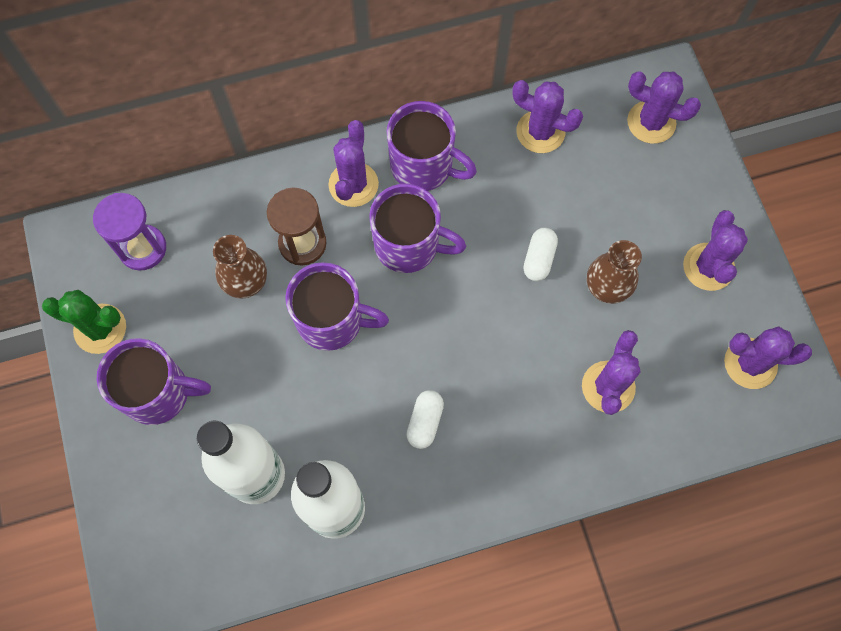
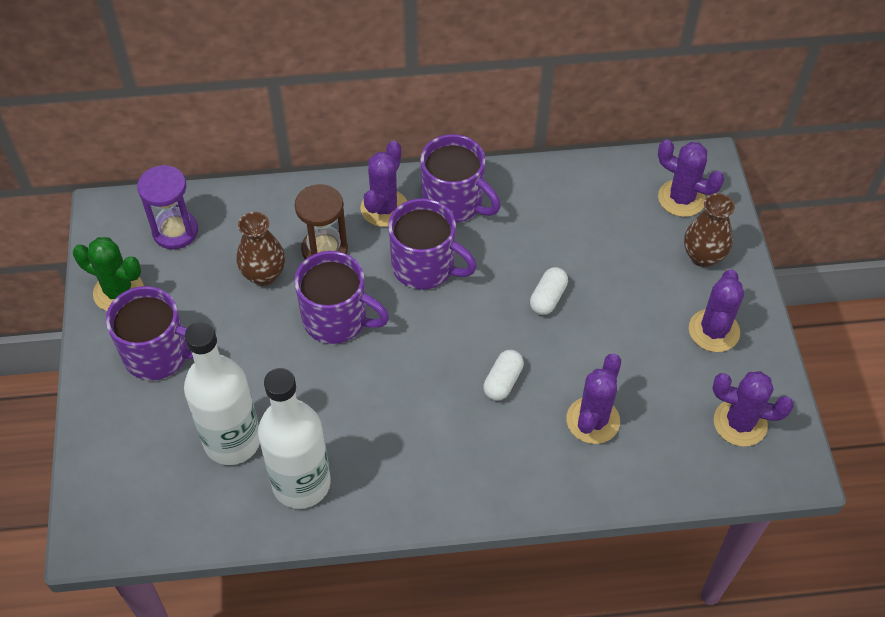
camera: 10 degrees right, 15 degrees down
(425, 422) = (406, 421): white capsule -> white capsule (503, 381)
(540, 132) = (572, 190): purple cactus -> none
(606, 288) = (609, 333): brown vase -> brown vase (703, 256)

